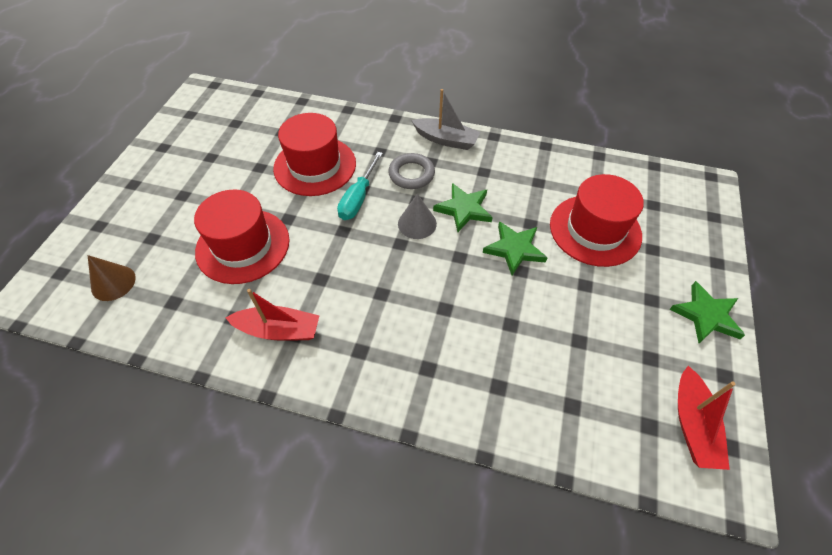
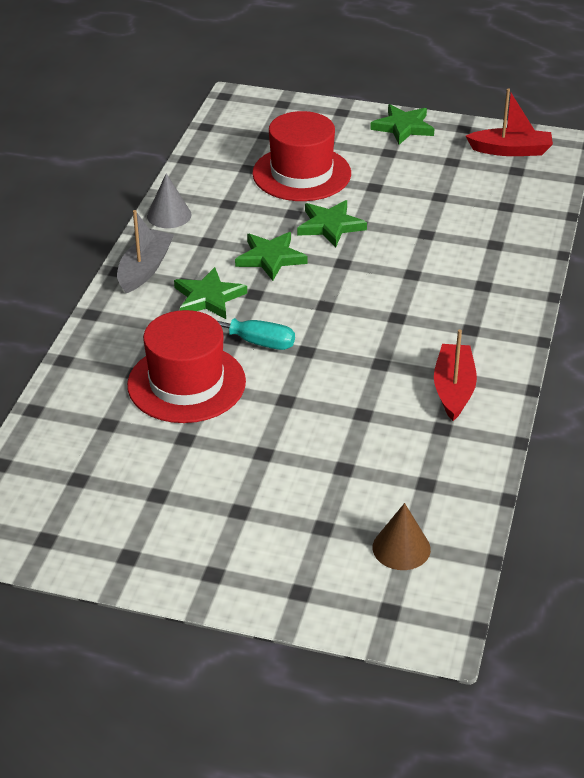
camera: 90 degrees left, 15 degrees down
(243, 245) = (333, 434): red hat -> none
(411, 174) = (208, 298): grey ring -> green star
(417, 223) = (293, 293): grey cone -> grey cone (169, 215)

